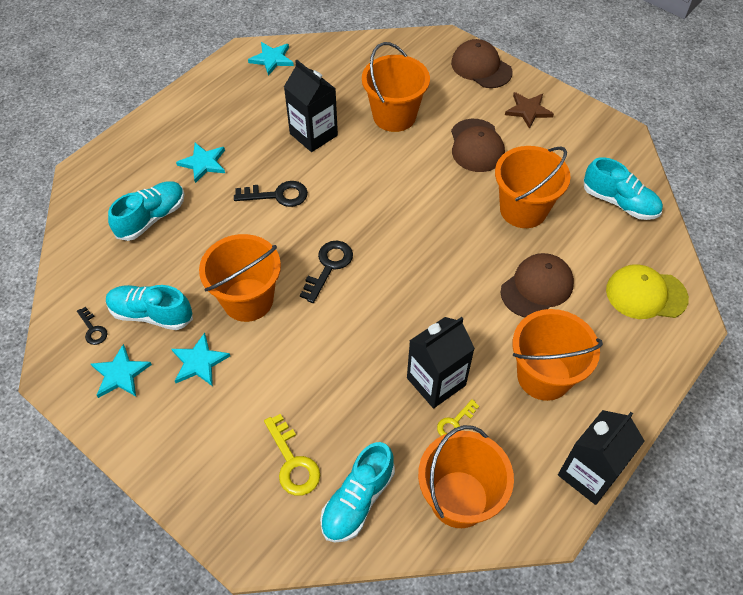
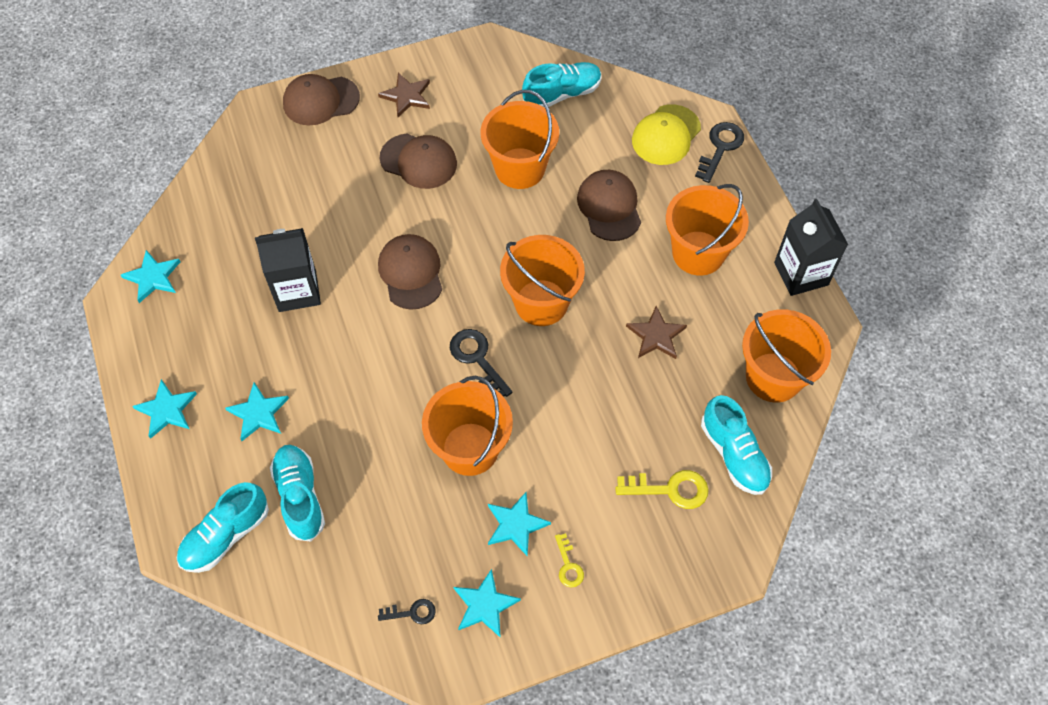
camera: 60 degrees left, 5 degrees up
(151, 314) = (429, 547): turquoise shoe -> turquoise shoe (225, 535)
(177, 116) = (167, 410): none -> turquoise star
(277, 195) = (356, 362): black key -> black key (720, 148)
(375, 189) = (411, 273): none -> brown cap
(394, 116) = (327, 207): orange bucket -> orange bucket (541, 302)
(436, 381) = (656, 335): black carton -> brown star
(455, 422) = (703, 342): yellow key -> yellow key (568, 565)

